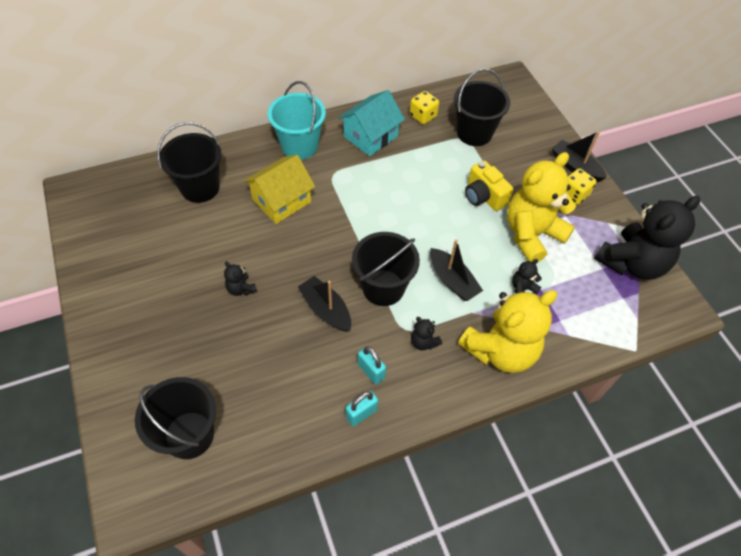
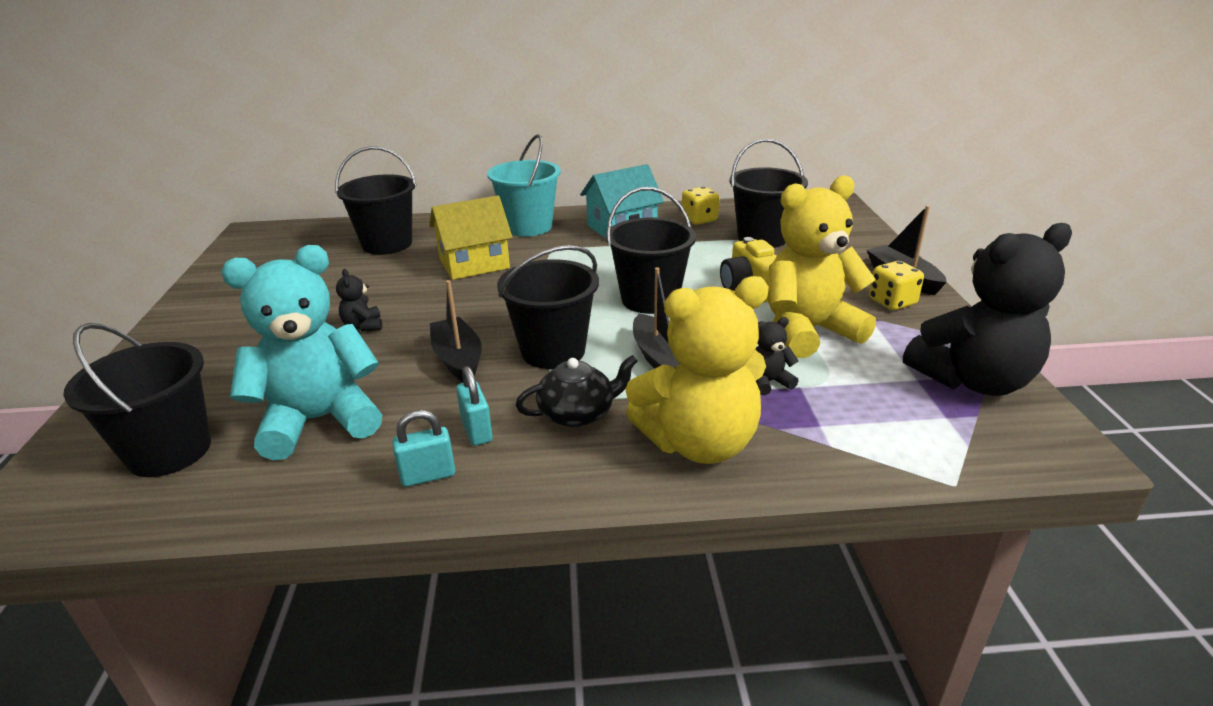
camera: 20 degrees right, 25 degrees down
(269, 385) = (320, 420): none -> turquoise teddy bear
(423, 220) = (650, 299): none -> black bucket
(423, 342) = (578, 413): black teddy bear -> black teapot

